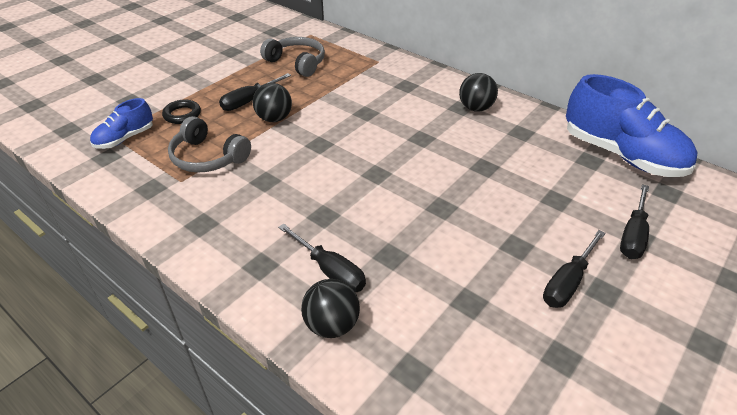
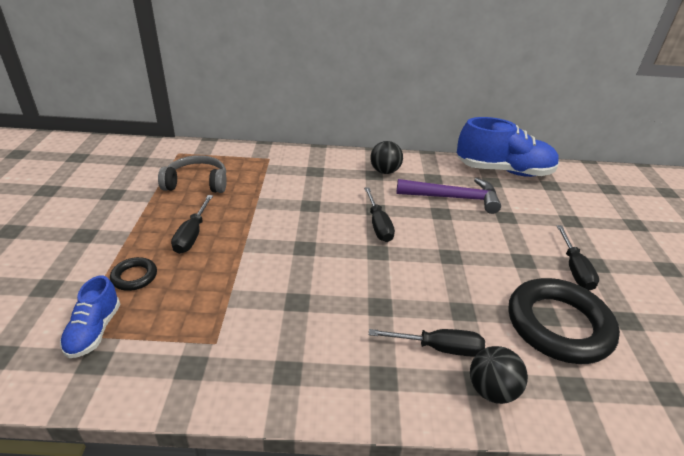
camera: 40 degrees left, 5 degrees down
(208, 157) = (215, 306): grey headphones -> none
(274, 119) = (237, 242): black ball -> none
(470, 317) = (558, 325): none -> black ring
(518, 159) = (454, 198): none -> purple hammer
(633, 235) = (567, 220): black screwdriver -> black screwdriver (378, 225)

